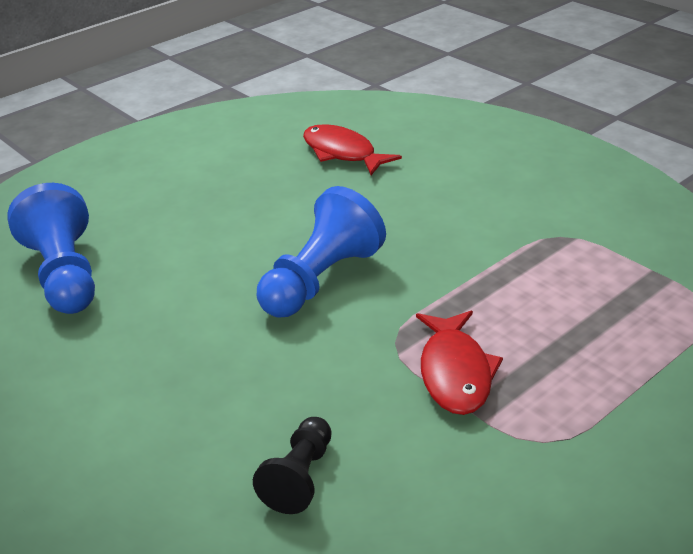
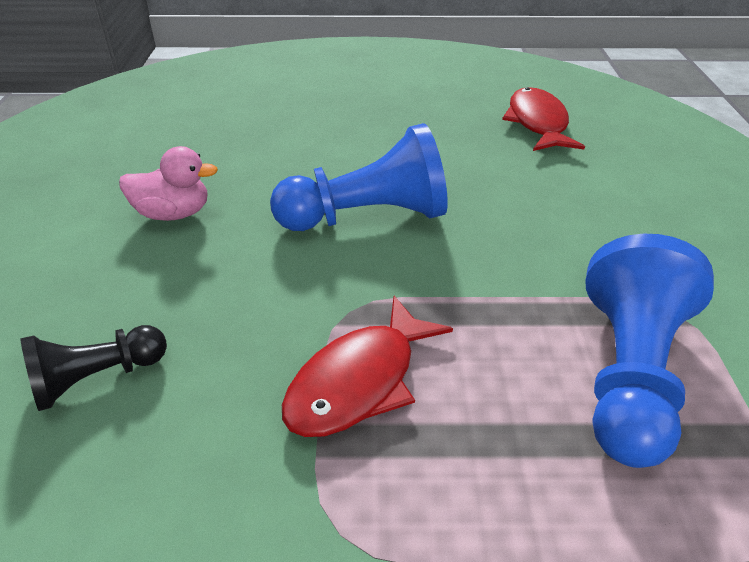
camera: 40 degrees right, 5 degrees up
(64, 275) = (207, 116): blue pawn -> blue pawn (628, 375)
(172, 359) = (173, 214): none -> pink duck

